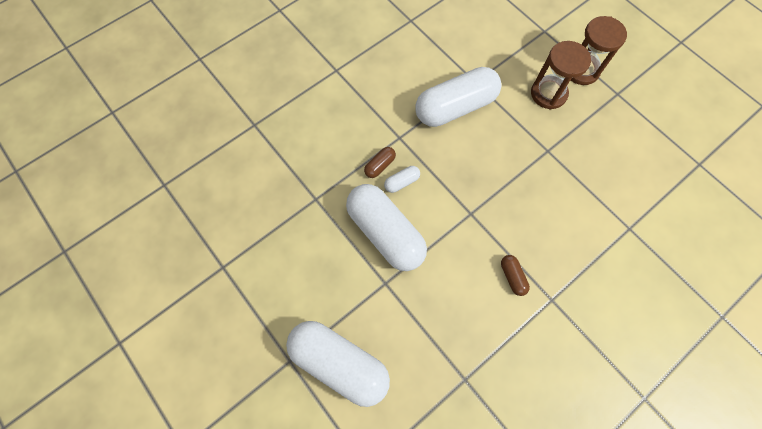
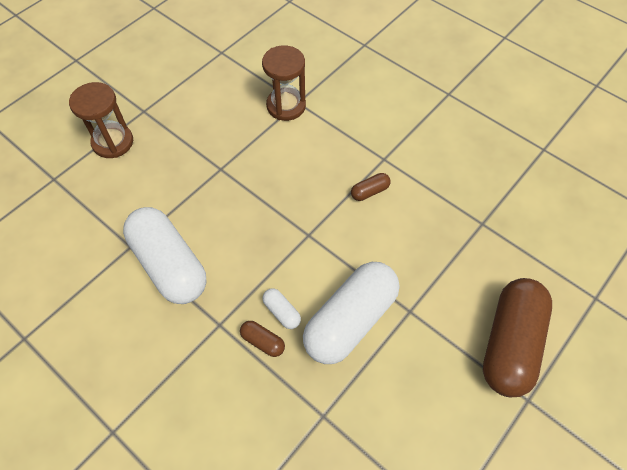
camera: 100 degrees left, 10 degrees down
(339, 363) = (510, 343): white capsule -> brown capsule
(548, 94) = (146, 171): brown hourglass -> brown hourglass (286, 106)

